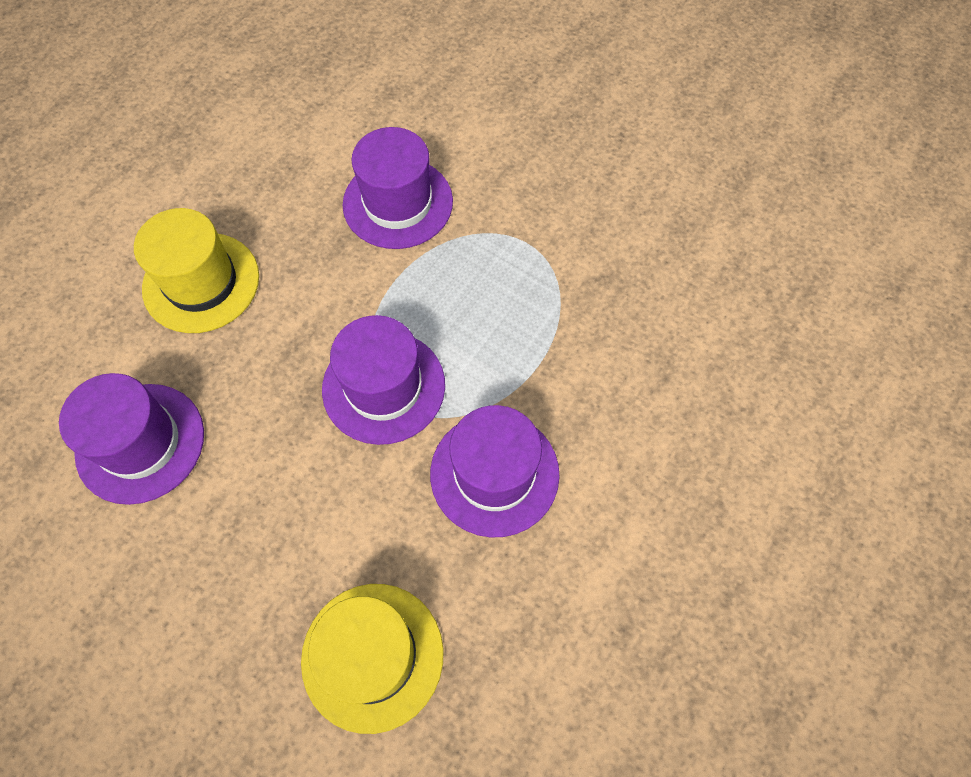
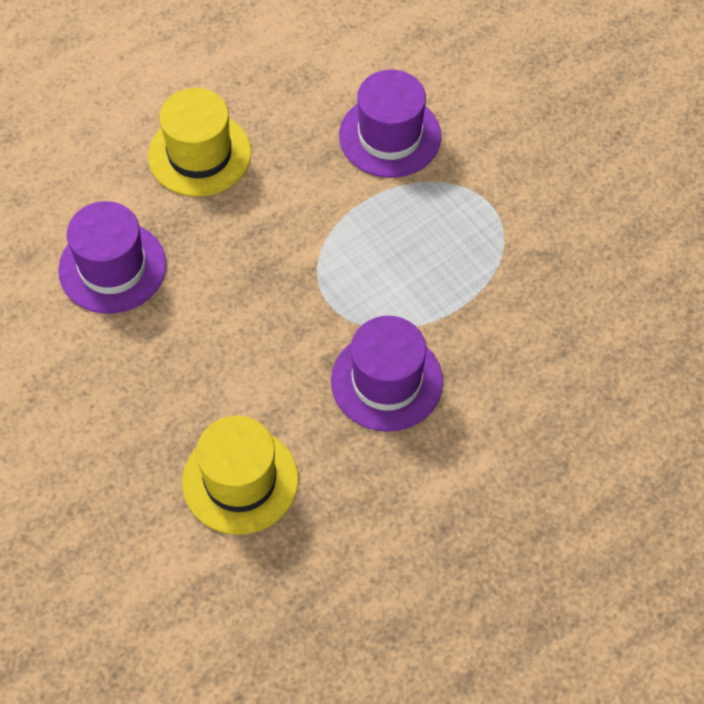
camera: 20 degrees right, 5 degrees down
(384, 387) = (321, 285): purple hat -> none

